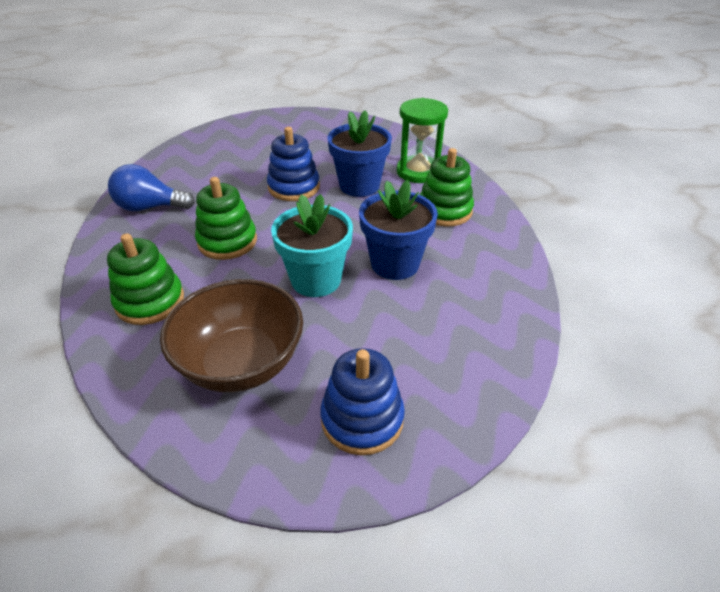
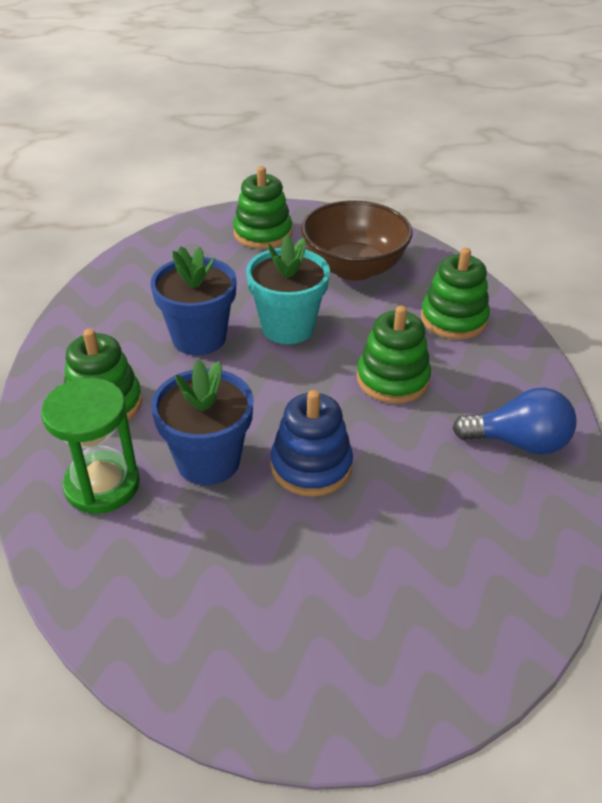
camera: 175 degrees left, 0 degrees up
(362, 419) = (262, 233): blue stacking toy -> green stacking toy

